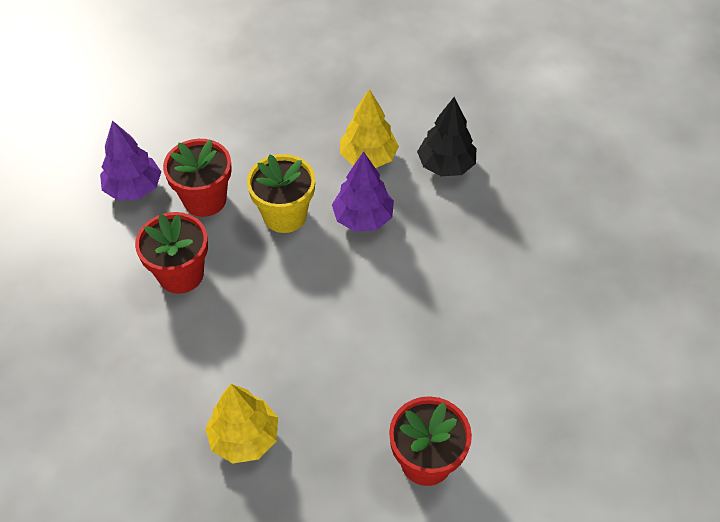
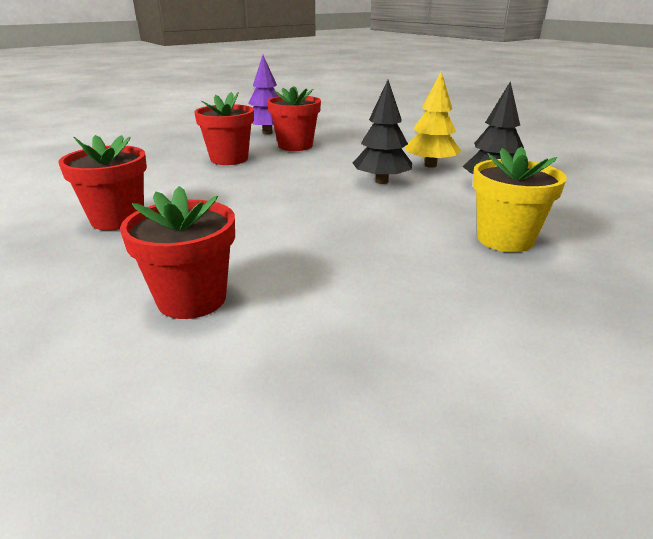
camera: 45 degrees right, 25 degrees down
(244, 438) = (117, 219): yellow tree -> red flower pot
(285, 215) = (330, 164): yellow flower pot -> yellow flower pot (505, 239)
(363, 218) = (381, 181): purple tree -> black tree

